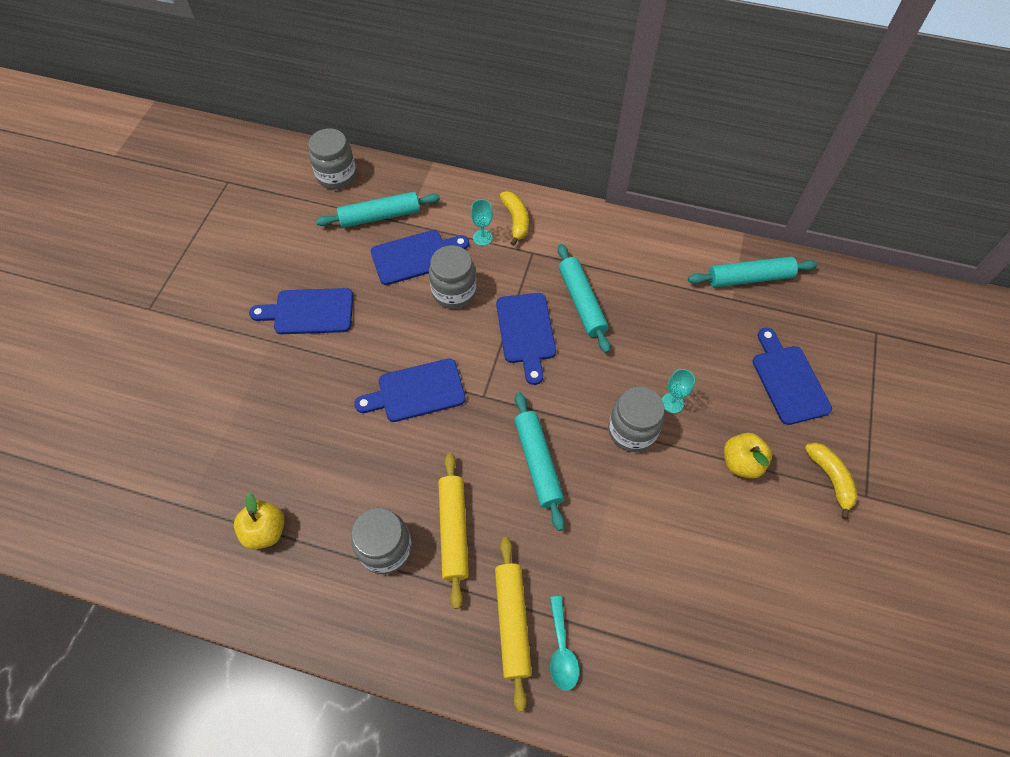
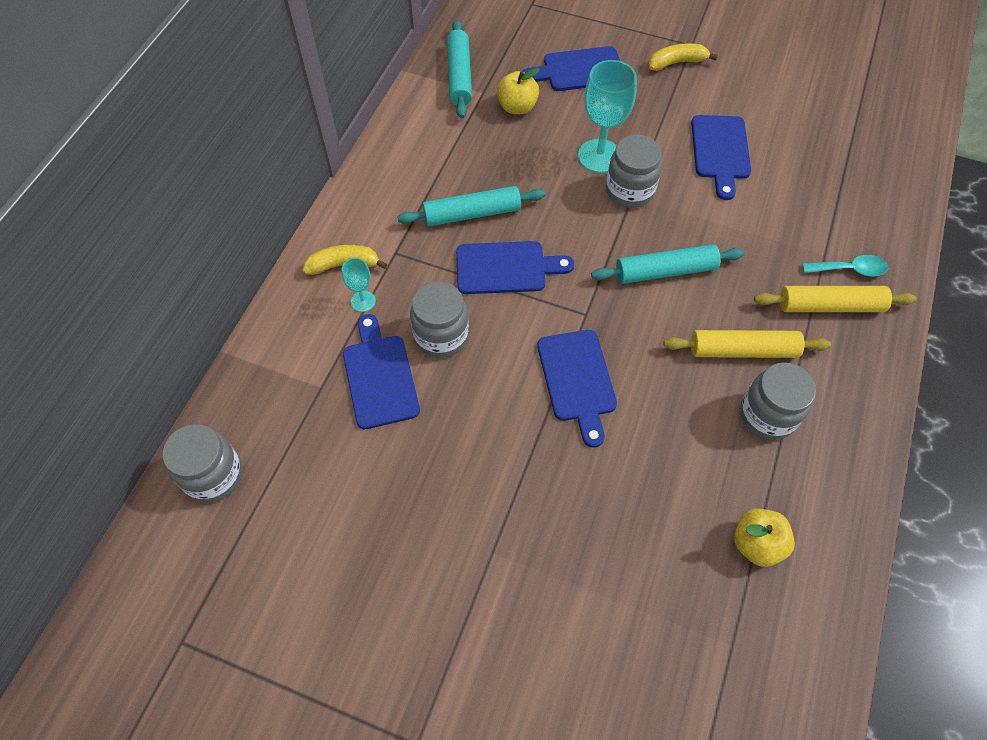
camera: 85 degrees left, 0 degrees up
(309, 312) = (450, 505): blue cutting board -> blue cutting board (720, 151)
(380, 216) = (303, 417): turquoise rolling pin -> none
(672, 403) = (599, 156): turquoise goblet -> turquoise goblet, size x1.96
(741, 463) = (663, 117): yellow apple -> yellow apple (517, 107)

